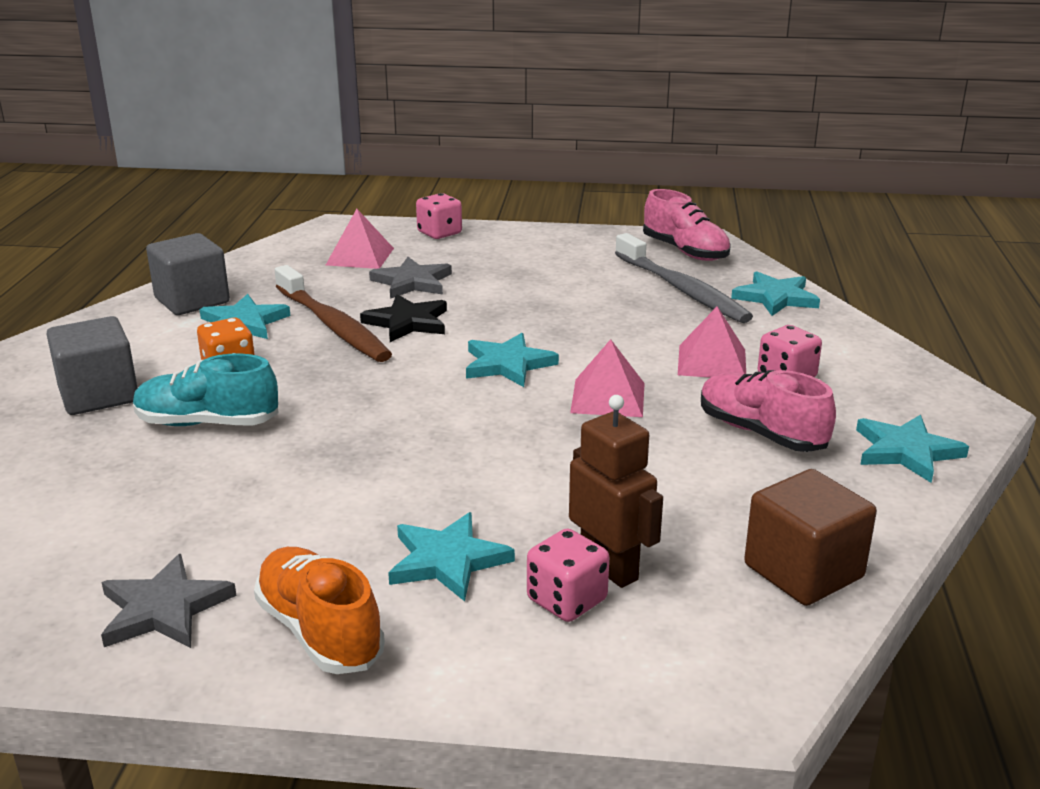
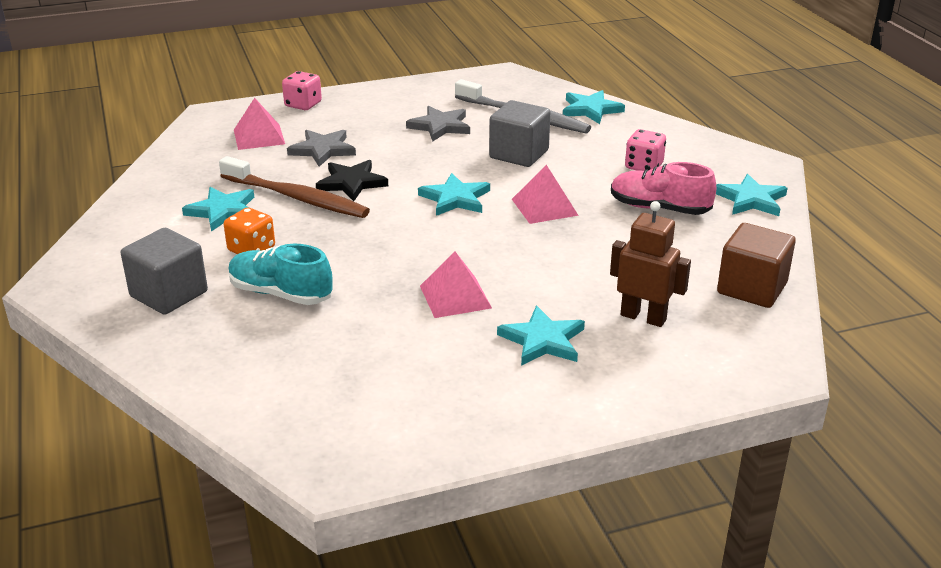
camera: 25 degrees left, 5 degrees up
(164, 609) = (390, 423): grey star -> grey star (440, 126)
(192, 300) = (158, 202): grey cube -> grey cube (519, 154)
(207, 423) = (280, 294): turquoise shoe -> turquoise shoe turned 45 degrees clockwise
(319, 632) = (506, 406): orange shoe -> none
(566, 600) = (636, 343): pink dice -> none
(685, 251) = (500, 85): pink shoe -> none
(711, 362) = (589, 166): pink pyramid -> pink pyramid (455, 296)

